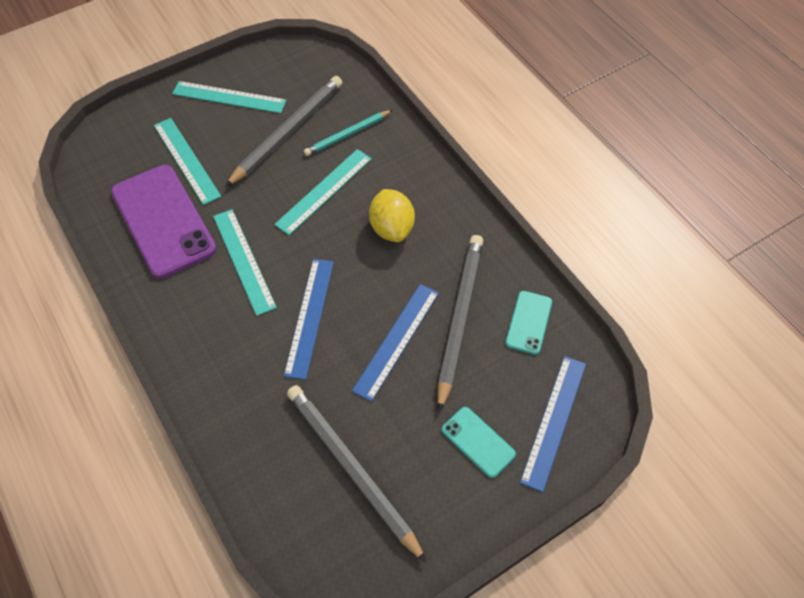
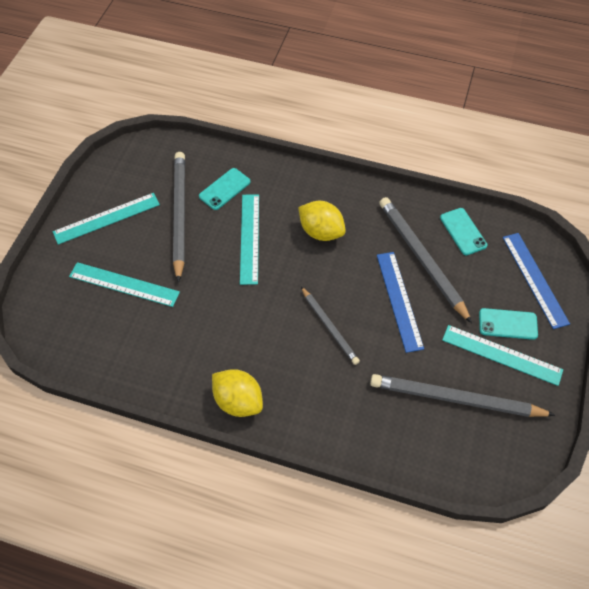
camera: 40 degrees left, 0 degrees up
(163, 220) = (154, 338): purple phone -> none
(171, 321) = (238, 401): none -> yellow lemon
(243, 261) = (244, 323): turquoise ruler -> turquoise ruler (501, 355)
(310, 317) = (329, 327): blue ruler -> grey pencil
(348, 135) = (225, 189): turquoise pencil -> turquoise phone

